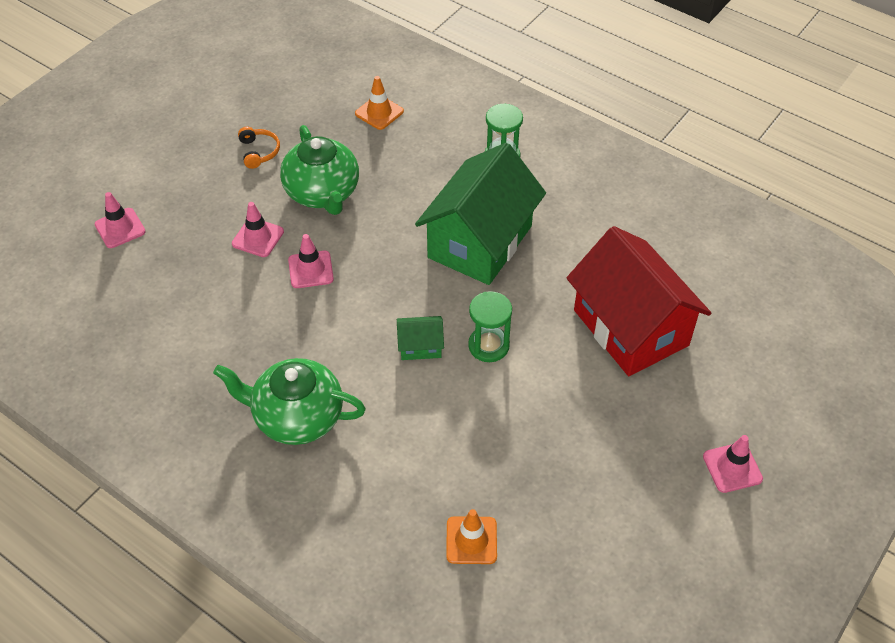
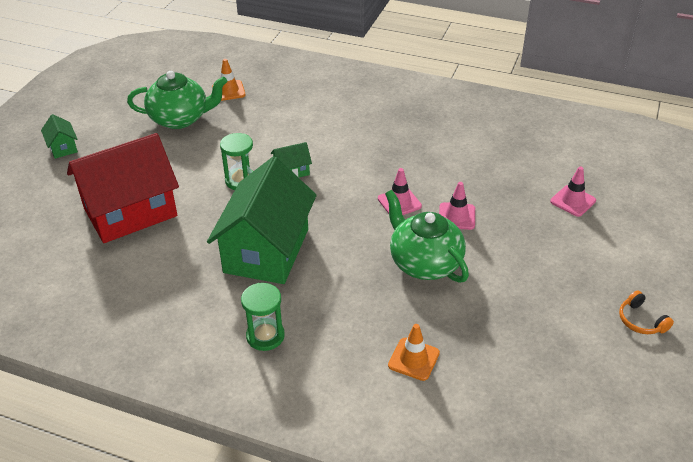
camera: 165 degrees right, 10 degrees down
(259, 152) = (508, 289): orange headphones -> orange headphones (641, 321)
(297, 417) = (359, 121): green teapot -> green teapot (180, 119)
(630, 327) = (130, 212): red house -> red house turned 75 degrees counterclockwise
(732, 468) = (63, 147): pink traffic cone -> green house

